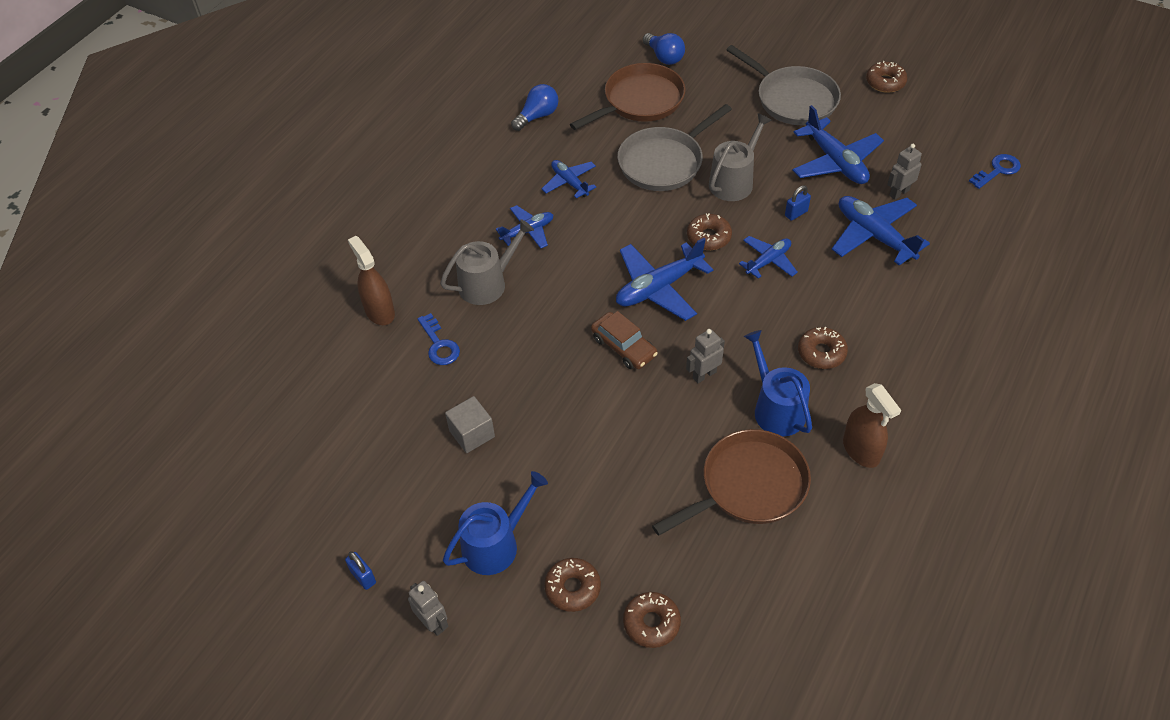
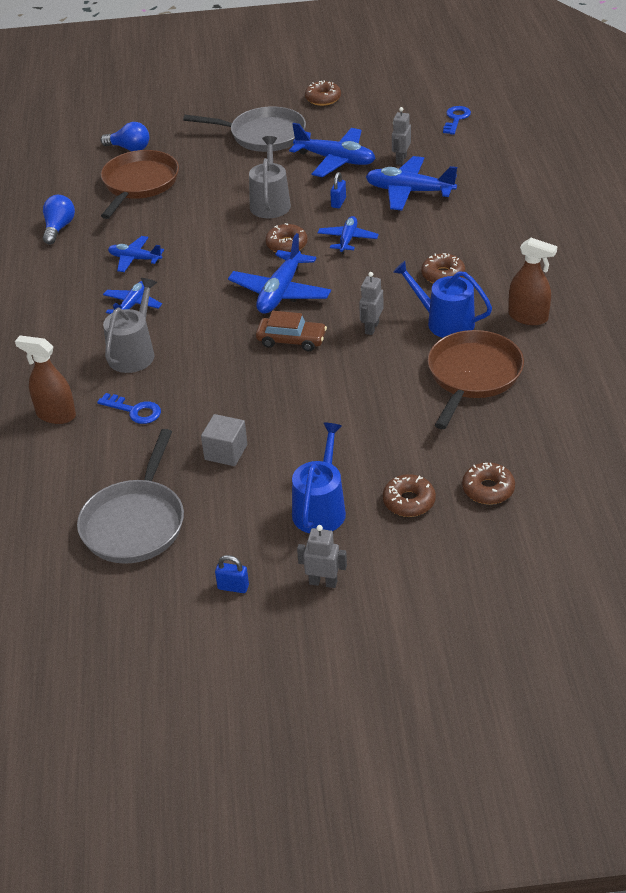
camera: 35 degrees left, 10 degrees down
(664, 162) = (201, 214): grey pan -> grey pan (135, 523)

